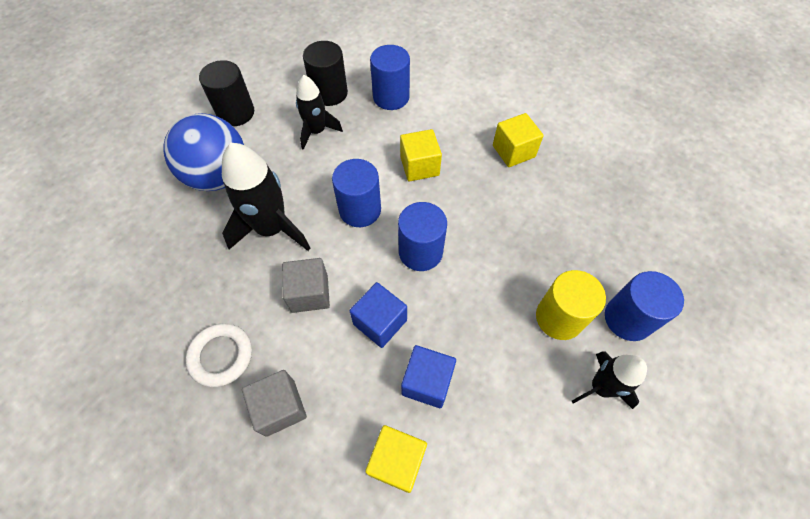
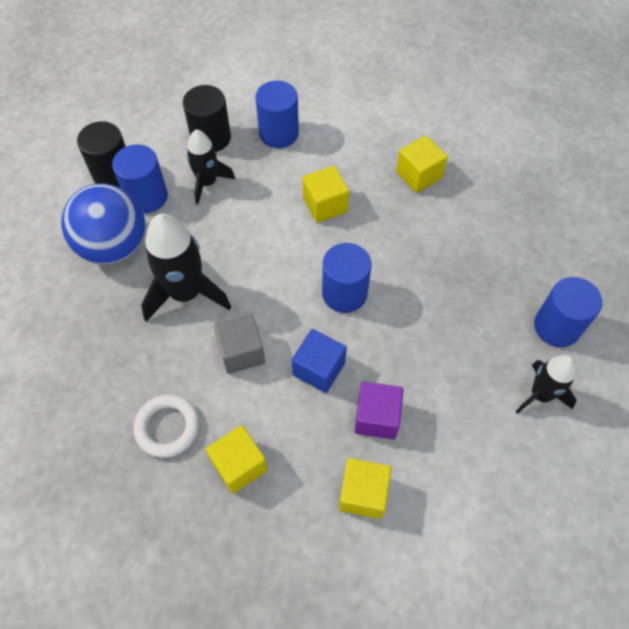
camera: 10 degrees left, 0 degrees up
(280, 407) = (239, 465): grey cube -> yellow cube
(360, 210) = (273, 260): blue cylinder -> blue cylinder (147, 197)
(427, 382) = (376, 417): blue cube -> purple cube
(559, 318) = (491, 336): yellow cylinder -> none

